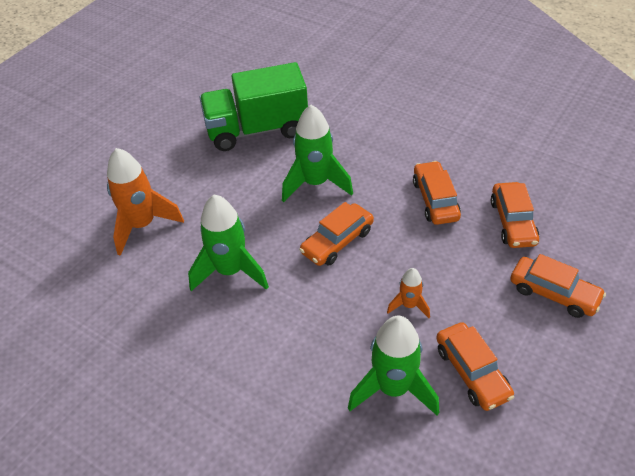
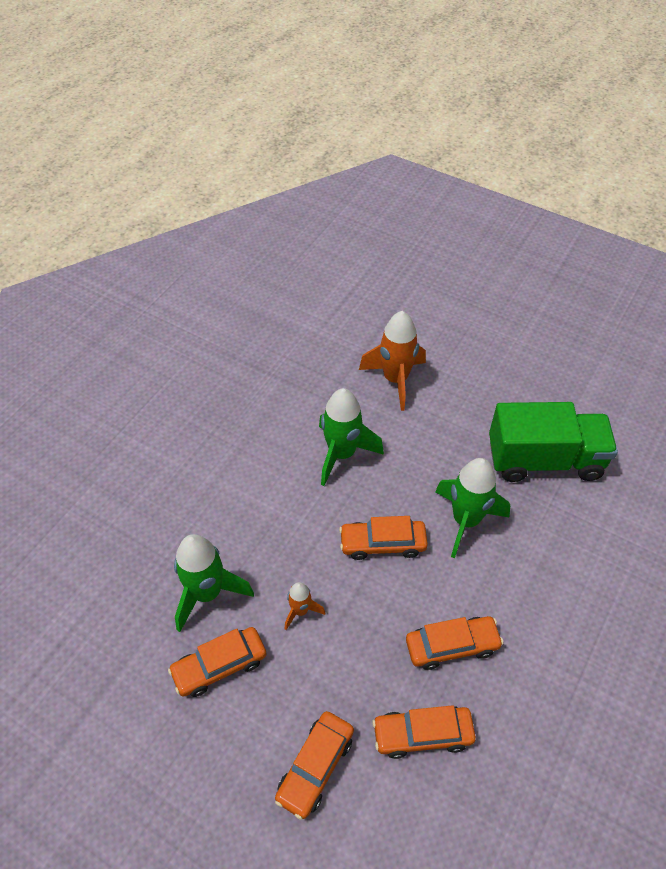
camera: 85 degrees right, 5 degrees up
(257, 130) = (544, 459): green truck -> green truck turned 105 degrees clockwise
(337, 241) = (383, 543): orange car -> orange car turned 45 degrees counterclockwise

